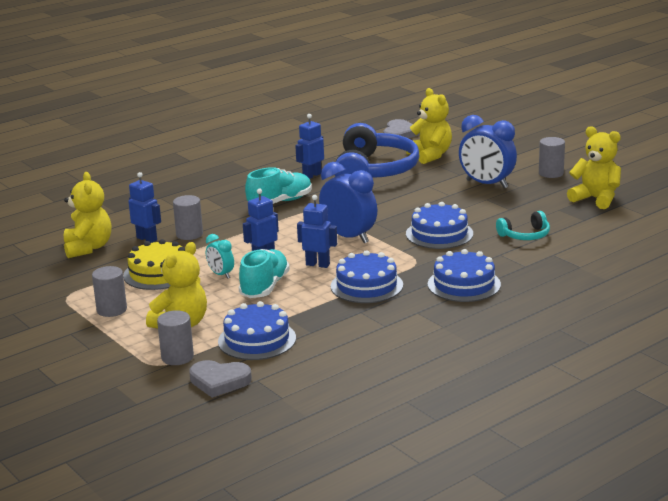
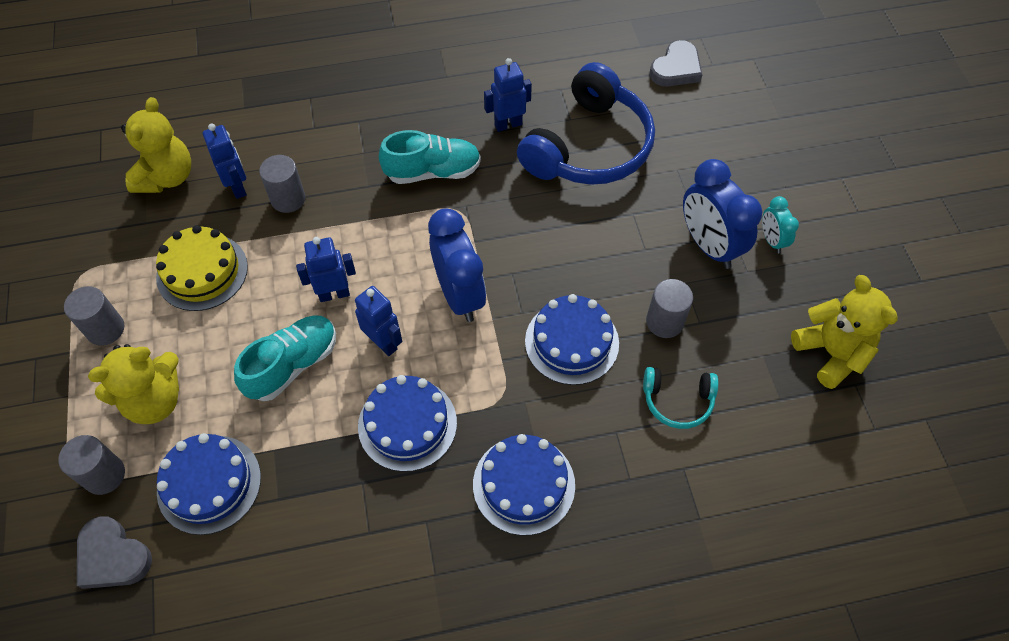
camera: 25 degrees right, 35 degrees up
(221, 274) = (264, 310): turquoise clock -> turquoise clock (771, 240)
(430, 155) = (681, 139): yellow teddy bear -> none
(551, 173) = (811, 256): grey cylinder -> grey cylinder (664, 322)

